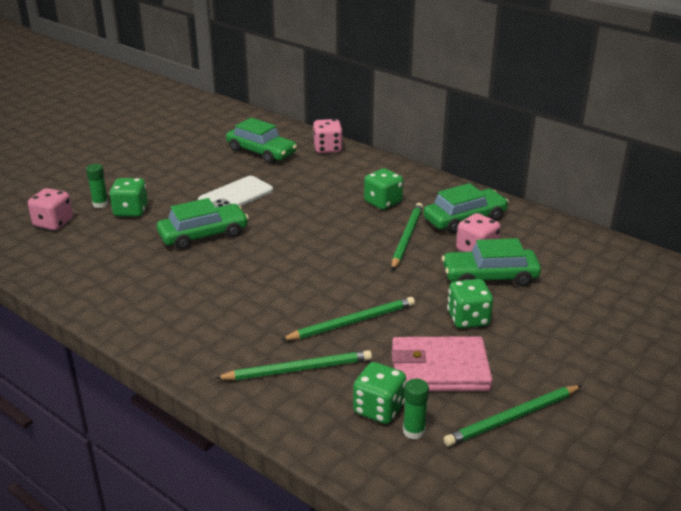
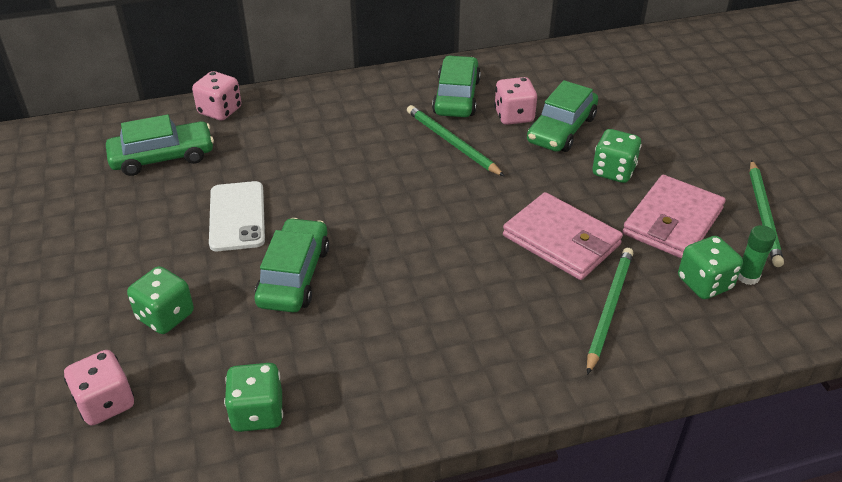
camera: 55 degrees left, 10 degrees up
(100, 204) = (112, 338): green glue stick -> none
(352, 322) = (561, 240): green pencil -> pink wallet
(383, 202) = (373, 127): green dice -> green dice (257, 413)

